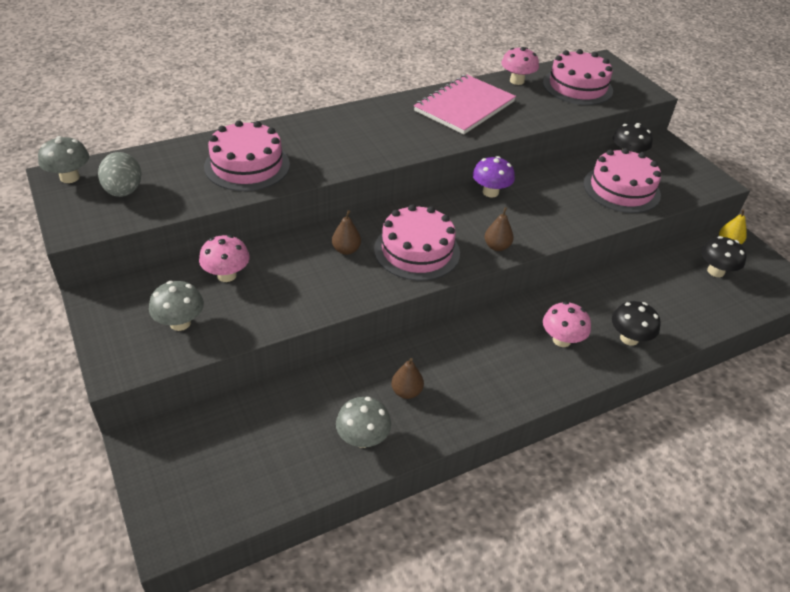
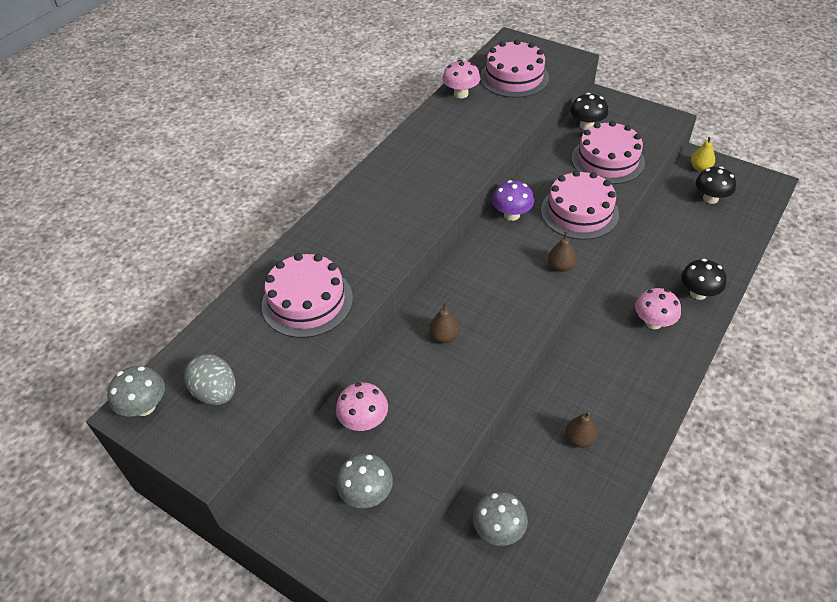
camera: 25 degrees left, 5 degrees up
(362, 438) = (582, 503): grey mushroom -> grey mushroom (498, 529)
(417, 251) = (502, 305): pink cake -> pink cake (579, 212)
(464, 106) = (441, 142): pink notebook -> none

